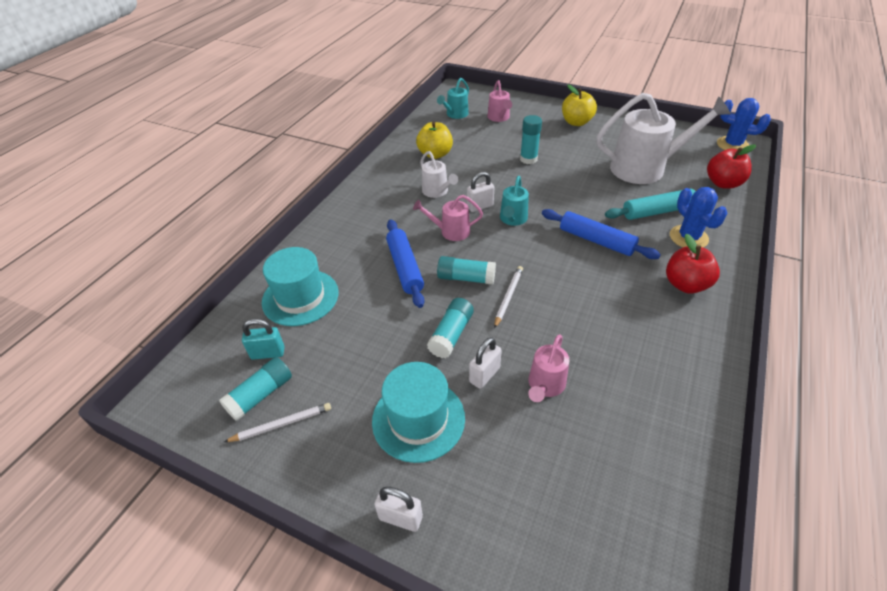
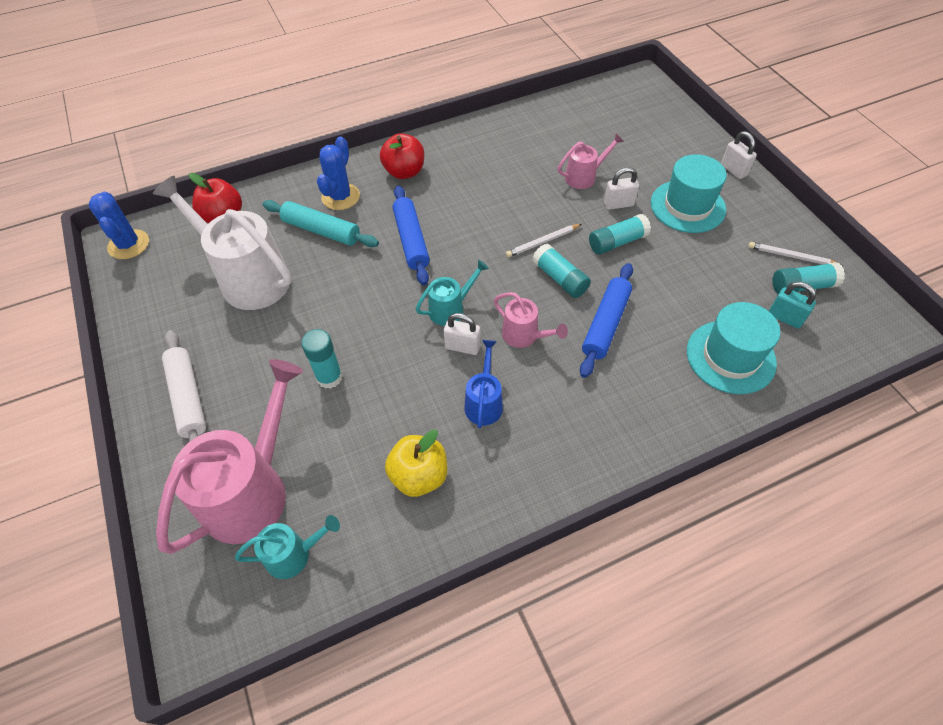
camera: 140 degrees left, 10 degrees up
(437, 192) = (484, 402): white watering can -> blue watering can
(499, 118) = (253, 489): pink watering can -> pink watering can, size x2.02
(576, 122) = (188, 397): yellow apple -> white rolling pin

